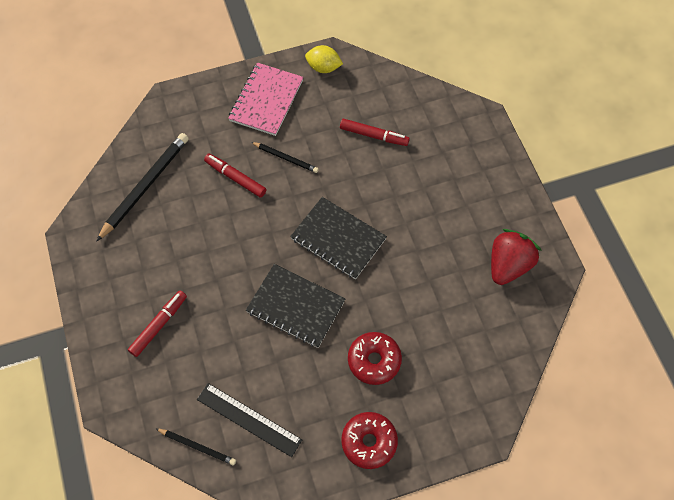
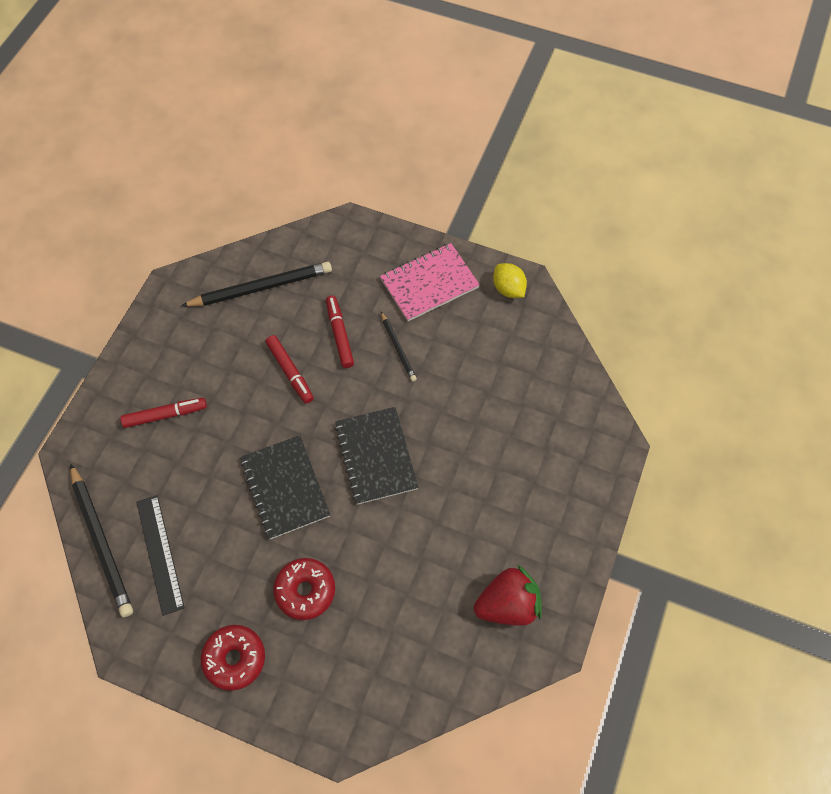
camera: 40 degrees right, 0 degrees up
(197, 446) = (101, 542): black pencil -> black pencil, size x1.85
(374, 135) = (496, 385): red marker -> red marker (290, 372)

